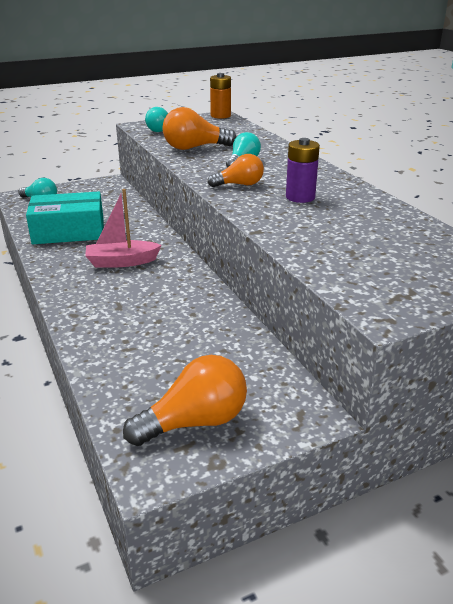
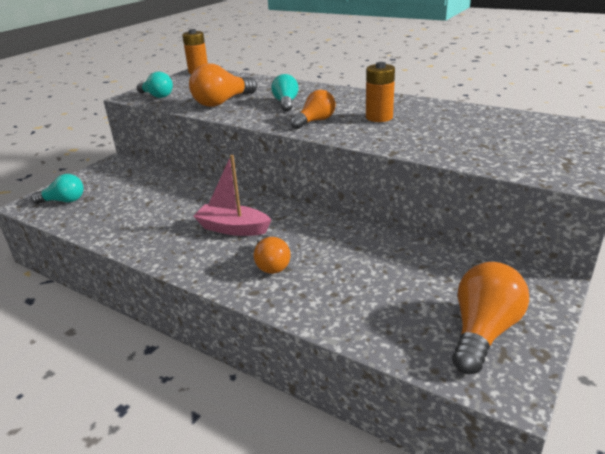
camera: 30 degrees left, 0 degrees up
(69, 231) = (139, 219): turquoise box -> none
(111, 299) = (271, 264): none -> orange light bulb
(122, 262) = (233, 228): pink boat -> pink boat turned 60 degrees clockwise
(300, 197) = (379, 117): purple battery -> orange battery

